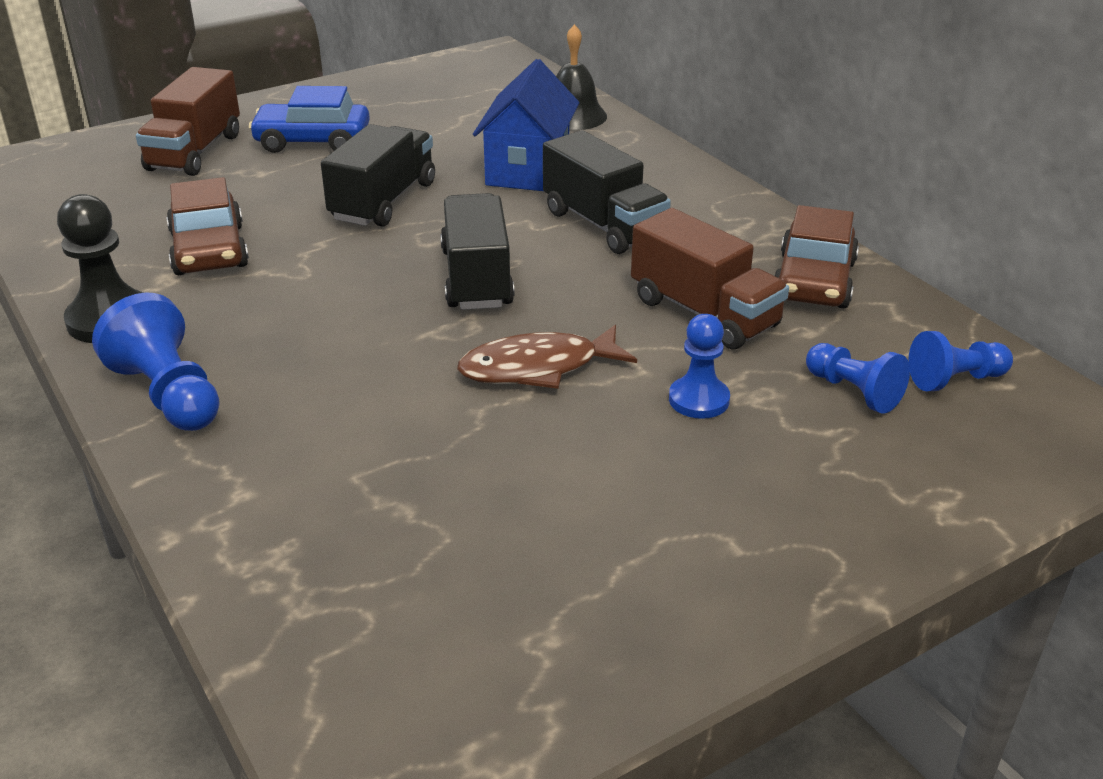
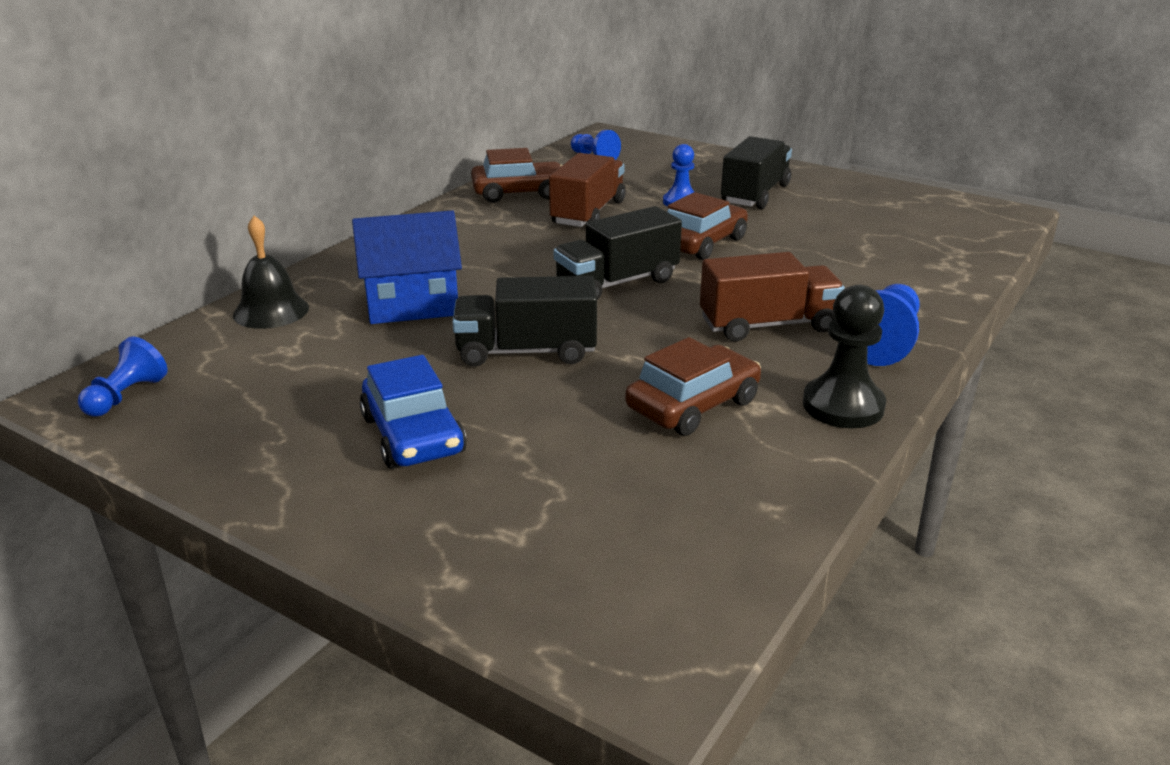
camera: 115 degrees left, 5 degrees down
(195, 152) = (495, 508): brown truck -> brown truck (767, 325)
(538, 368) = (701, 243): brown fish -> brown car
(603, 224) = (494, 259): black truck -> black truck (755, 194)
(853, 392) = (630, 174): blue pawn -> blue pawn (126, 396)

